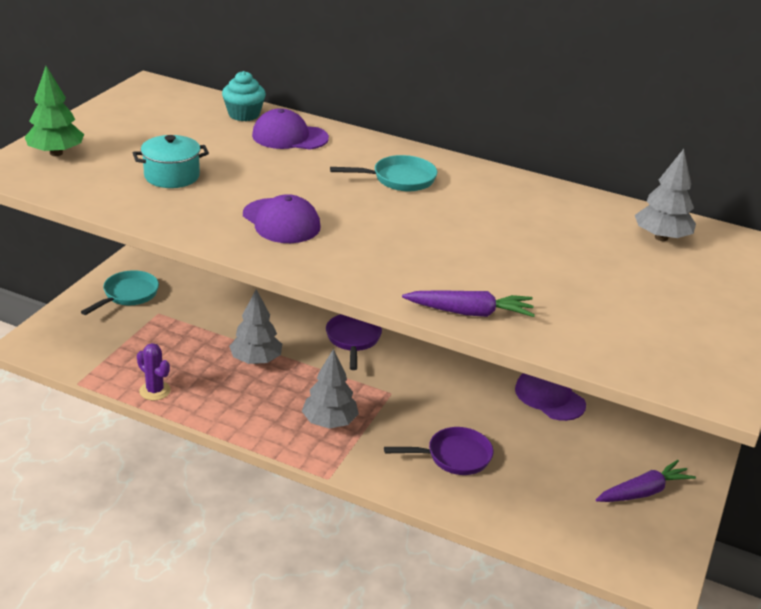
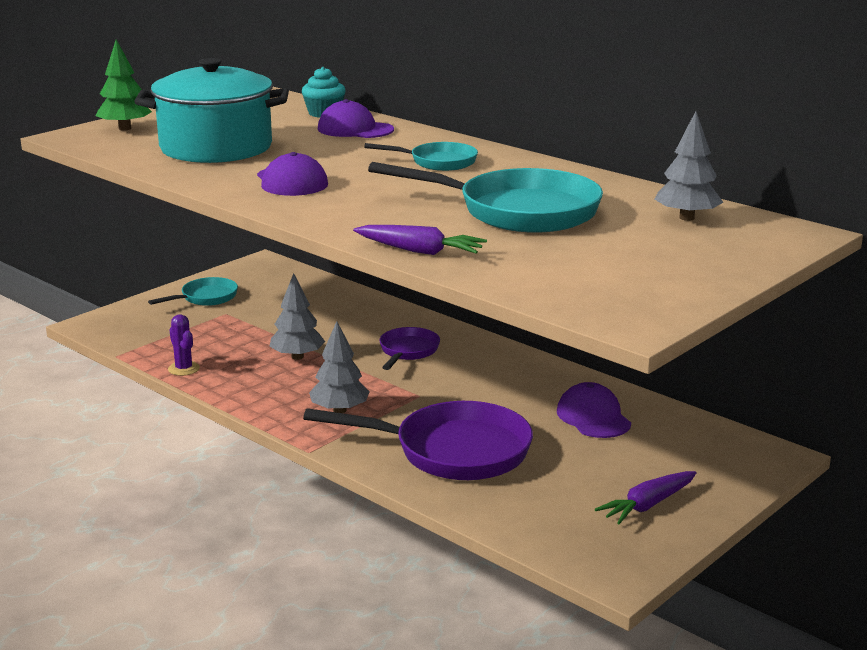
camera: 20 degrees right, 10 degrees down
(172, 176) = (216, 148): turquoise pot -> turquoise pot, size x2.06
(454, 456) = (452, 451): purple pan -> purple pan, size x1.89
(517, 244) = (518, 211): none -> turquoise pan
(643, 492) = (648, 505): purple carrot -> purple carrot turned 150 degrees clockwise

